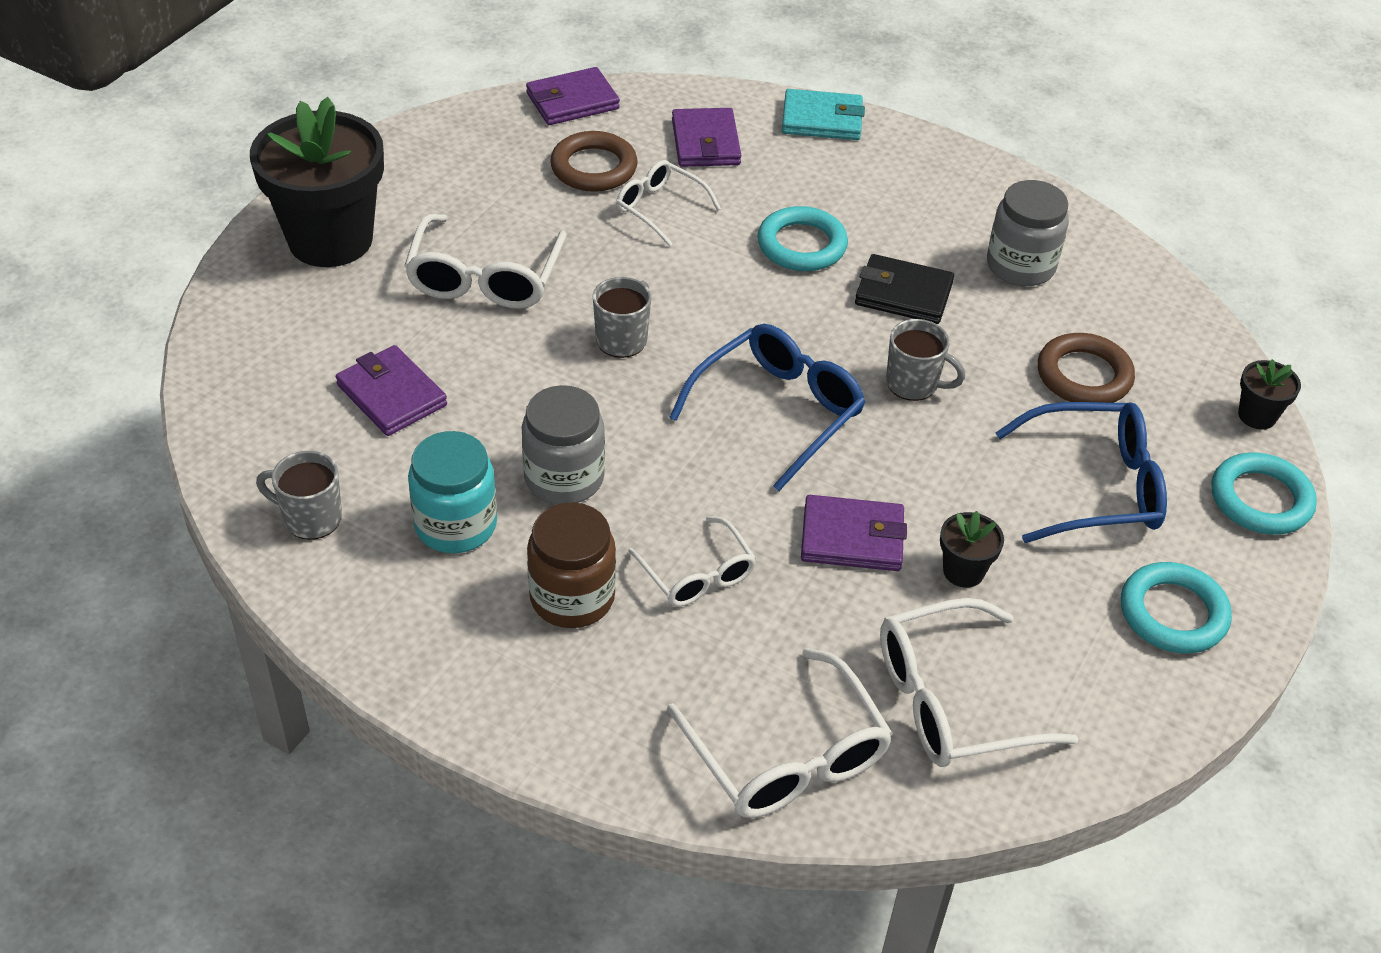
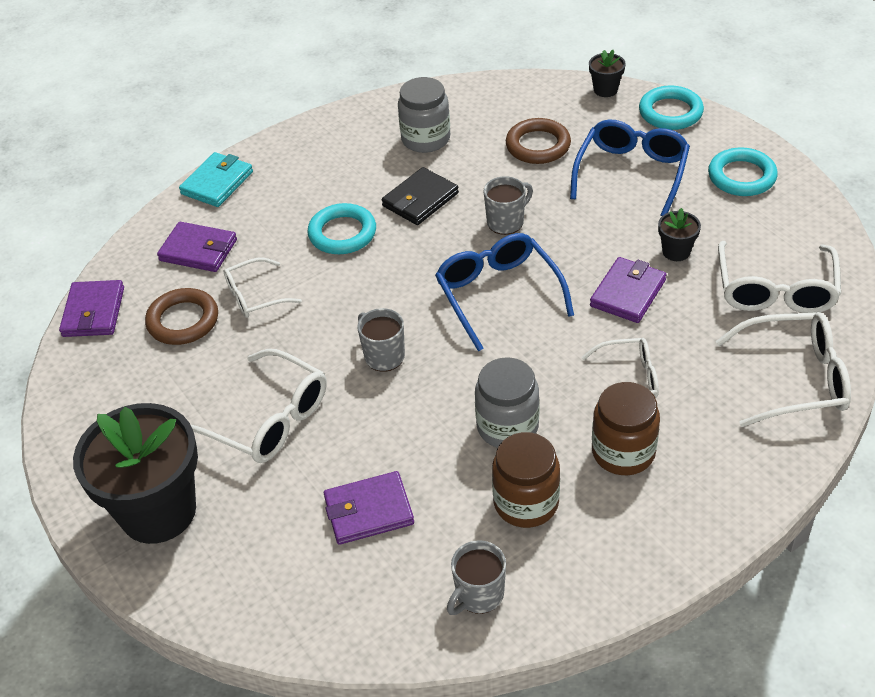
camera: 60 degrees left, 0 degrees up
(456, 525) = (526, 503): turquoise jar -> brown jar

